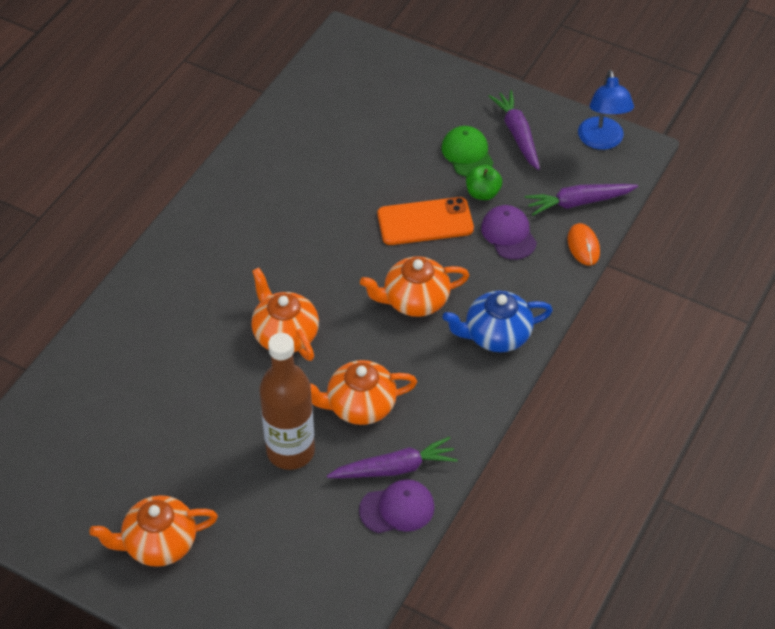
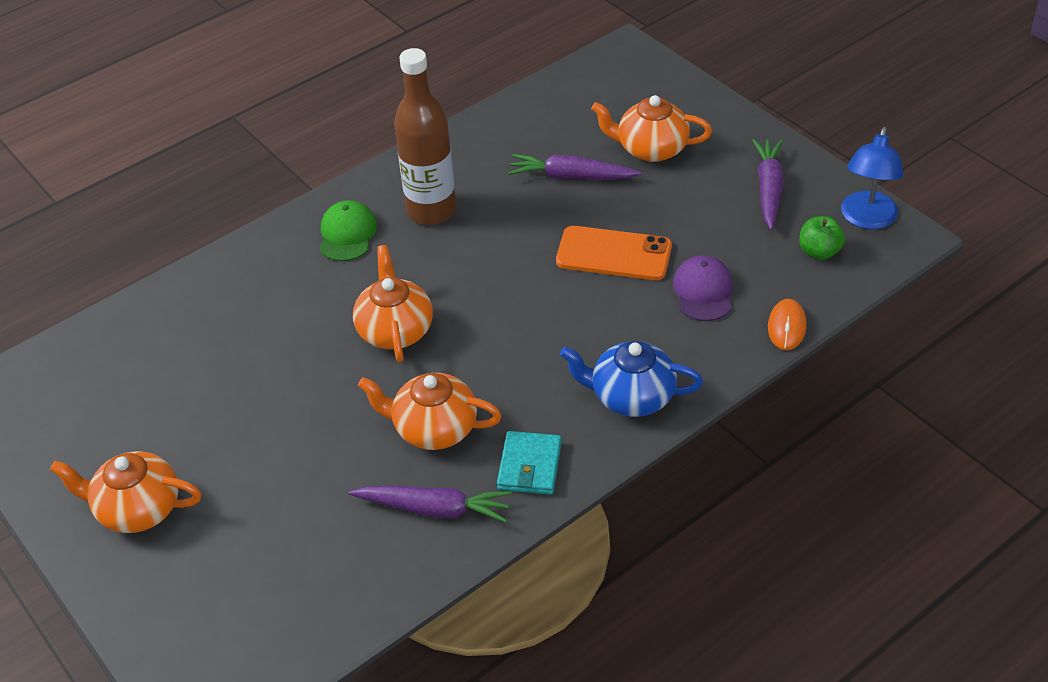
camera: 25 degrees right, 5 degrees down
(290, 451) = (331, 454): brown bottle -> brown bottle (431, 211)
(397, 508) = (413, 555): purple cap -> none
(414, 300) = (557, 333): orange teapot -> orange teapot (650, 149)
(448, 413) = (530, 466): none -> turquoise wallet
(467, 154) = (699, 195): green cap -> green cap (347, 234)
(482, 193) = (696, 240): green apple -> green apple (819, 252)
(578, 202) = (805, 278): purple carrot -> purple carrot (571, 176)

